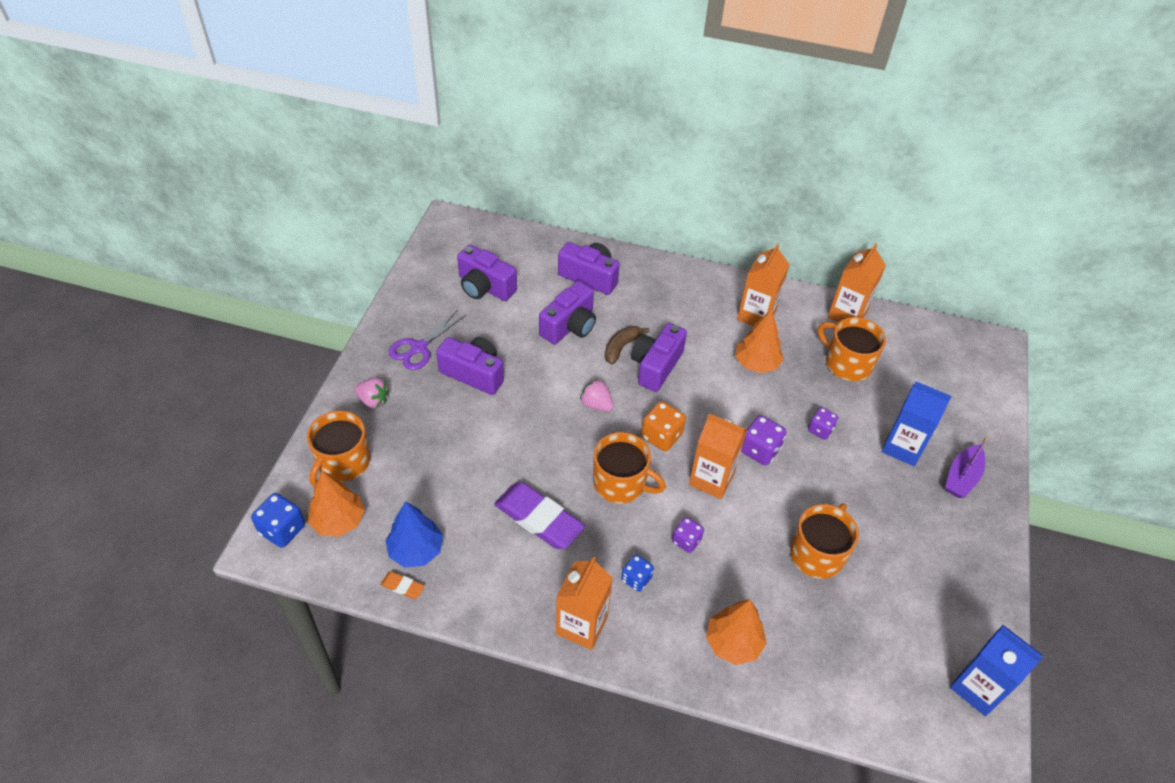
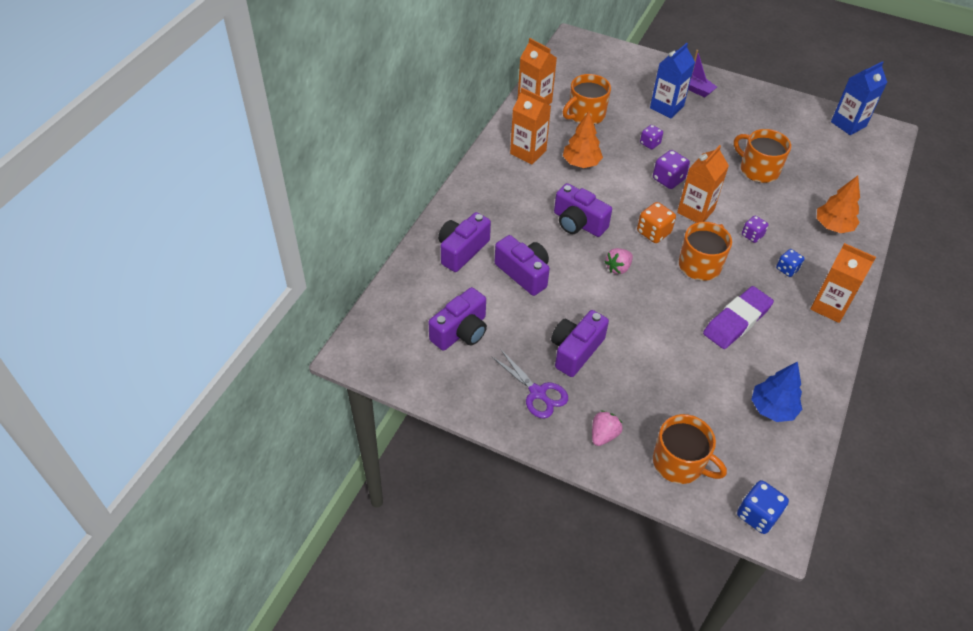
camera: 80 degrees left, 0 degrees up
(338, 521) = (745, 467): orange tree -> none
(402, 587) = (808, 420): orange eraser -> none
(621, 347) = (554, 242): brown banana -> none

